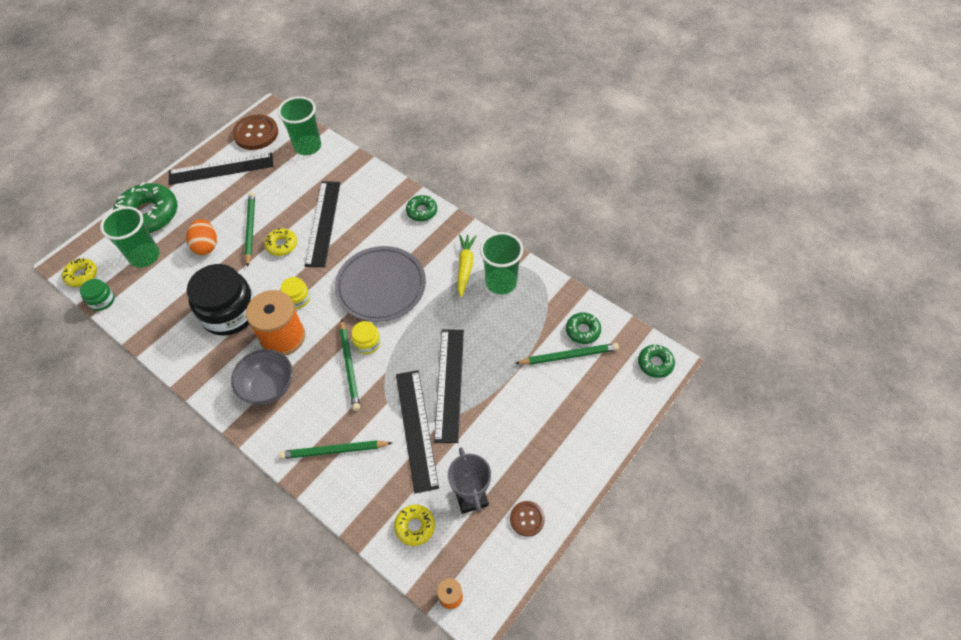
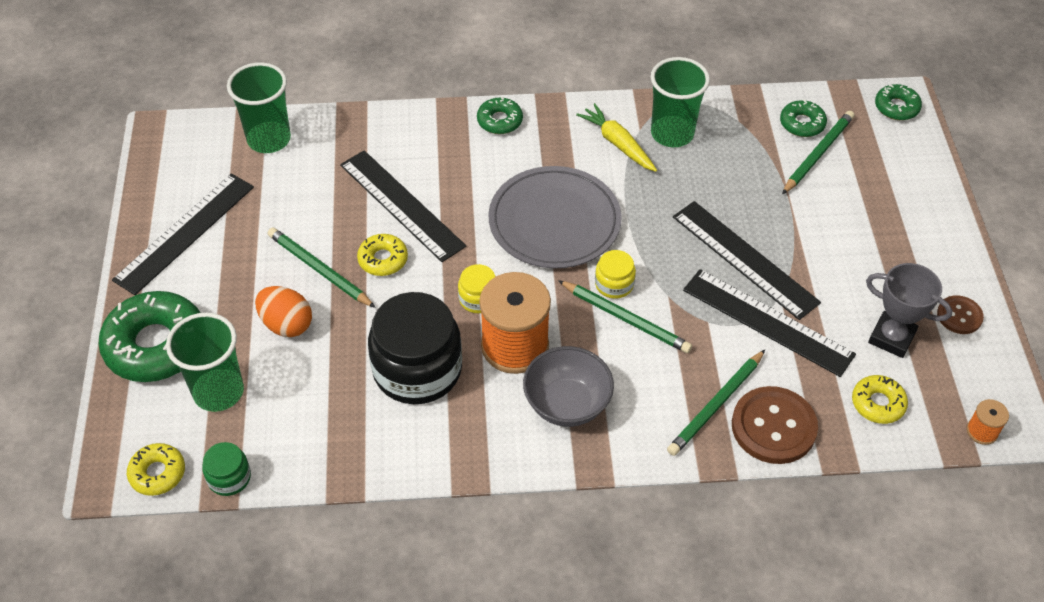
camera: 45 degrees left, 5 degrees down
(256, 133) = (178, 166): brown button -> brown button (773, 427)

